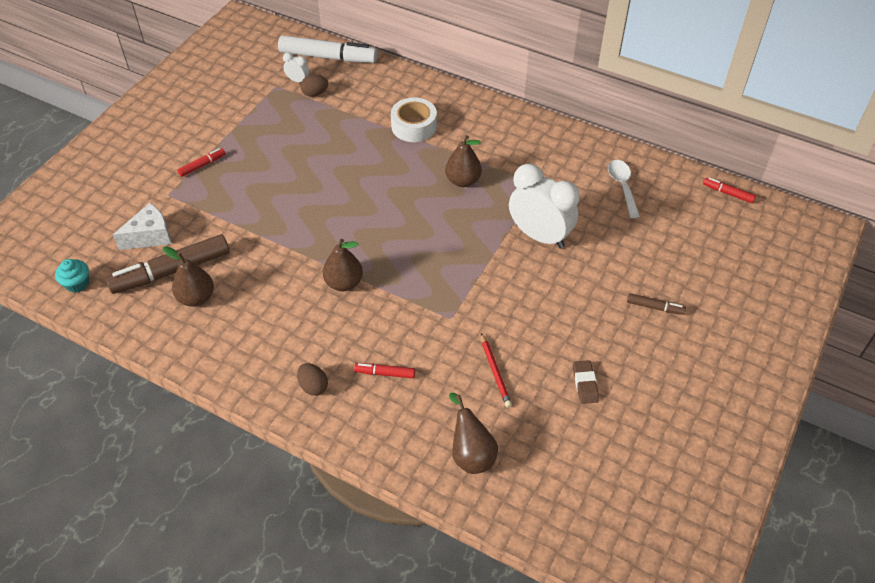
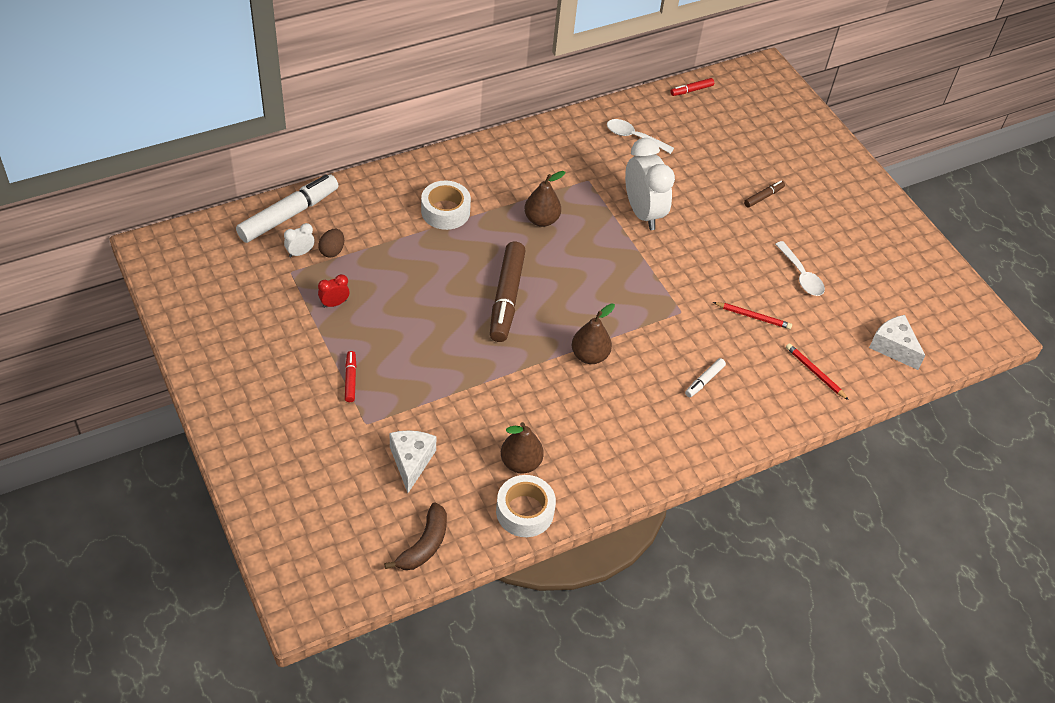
camera: 60 degrees left, 0 degrees up
(77, 283) = (424, 545): turquoise cupcake -> brown banana
(149, 325) = (525, 511): none -> white tape
(171, 271) = (471, 466): brown marker -> brown marker (506, 298)
(266, 121) = (334, 303): none -> red clock
(313, 386) = (682, 431): brown egg -> none
(385, 373) = (704, 381): red marker -> white marker
(471, 454) = (815, 372): brown pear -> red pencil
(539, 236) = (643, 213): white clock -> white clock turned 90 degrees clockwise
(566, 507) = (893, 347): none -> white cheese
(585, 384) = (801, 275): brown eraser -> white spoon

